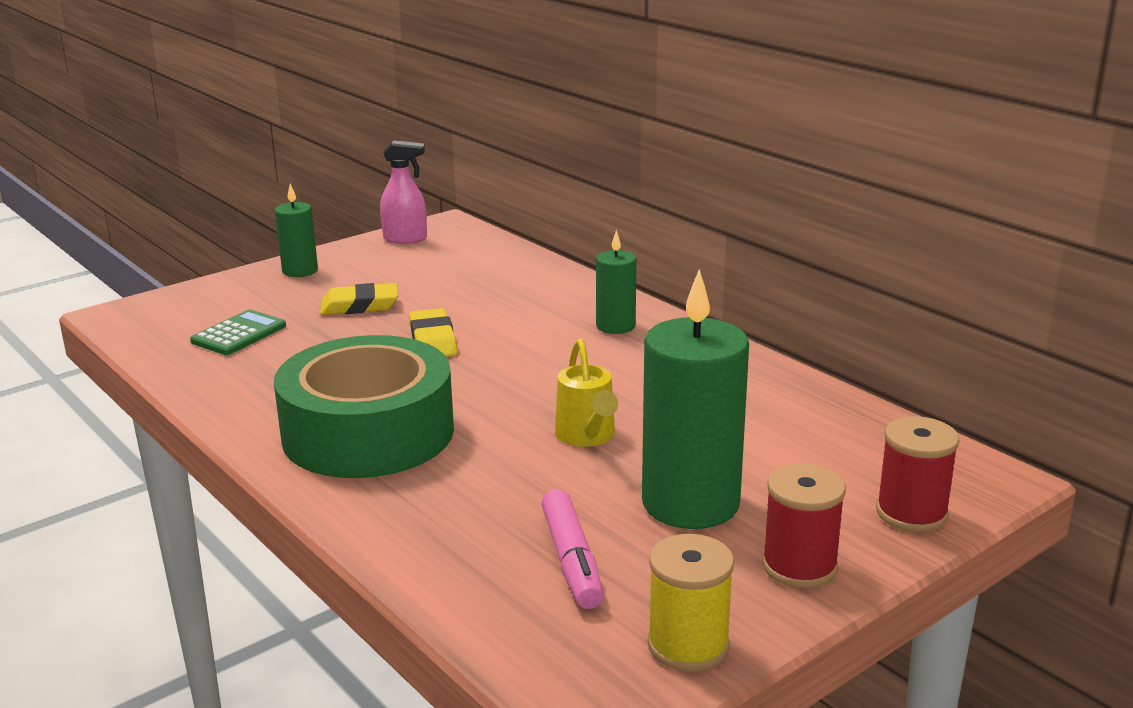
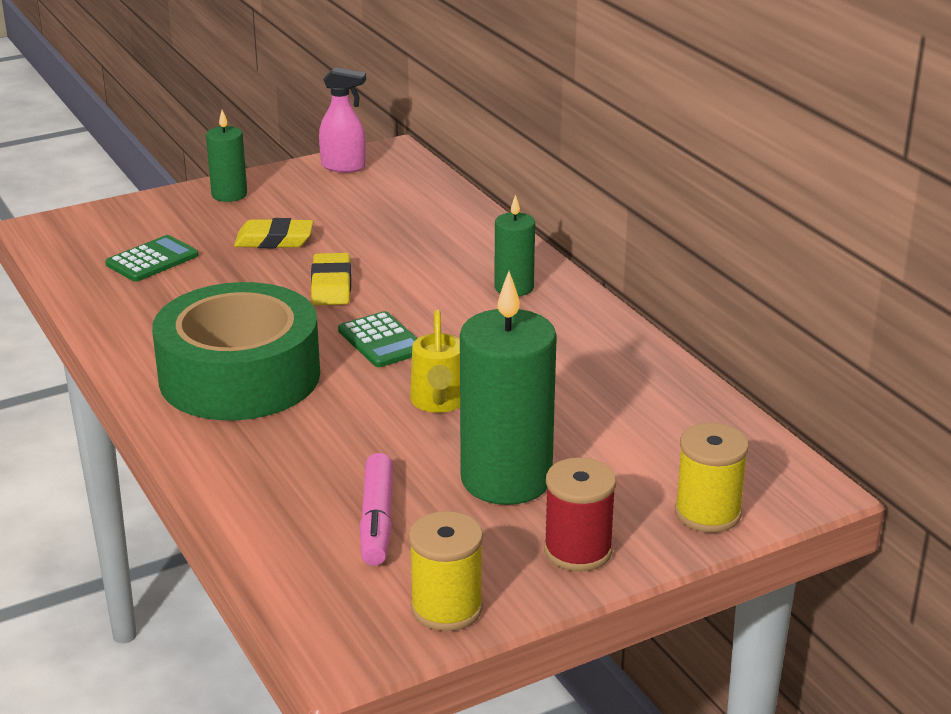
camera: 10 degrees right, 5 degrees up
(504, 385) = (381, 341): none -> green calculator
(911, 513) = (707, 513): red spool -> yellow spool

